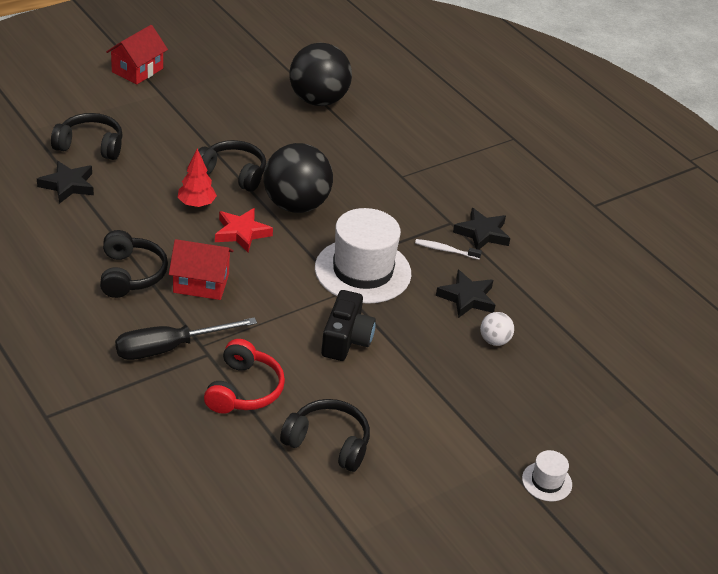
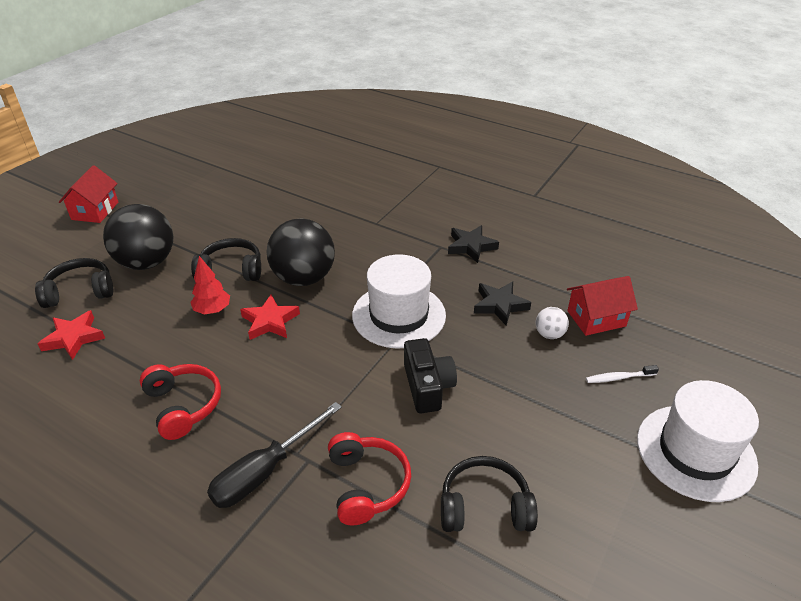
camera: 20 degrees left, 0 degrees up
(68, 185) = (74, 338): black star -> red star
(131, 274) = (183, 405): black headphones -> red headphones
(201, 283) = (259, 386): red house -> red house (596, 318)
(318, 100) = (269, 186): black ball -> black ball (147, 262)
(445, 250) = (453, 271): white toothbrush -> white toothbrush (619, 378)
(547, 481) = (695, 452): white hat -> white hat, size x2.23

